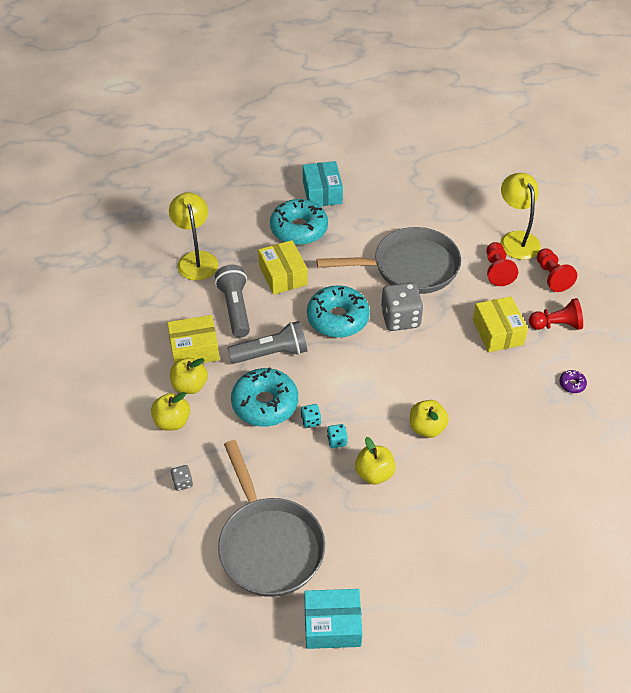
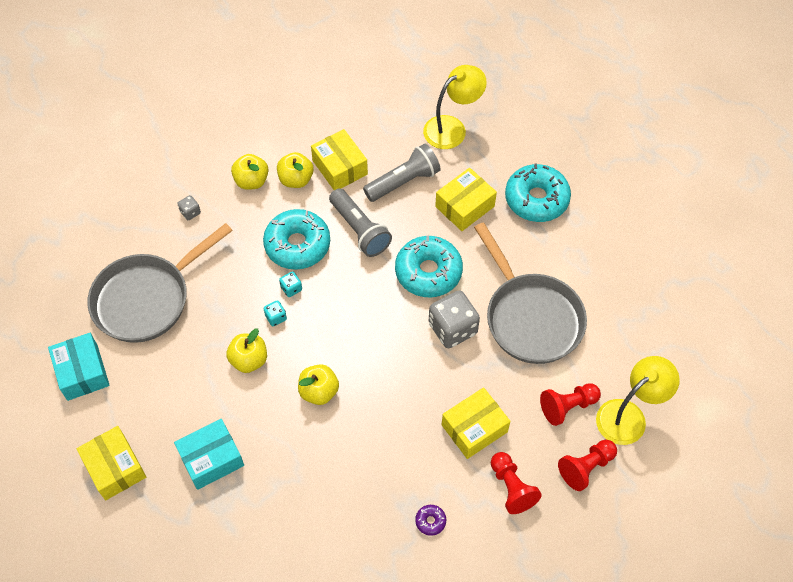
camera: 70 degrees right, 10 degrees up
(322, 192) = (602, 203): turquoise box -> turquoise box (211, 459)
(452, 616) = (115, 468): none -> yellow box

